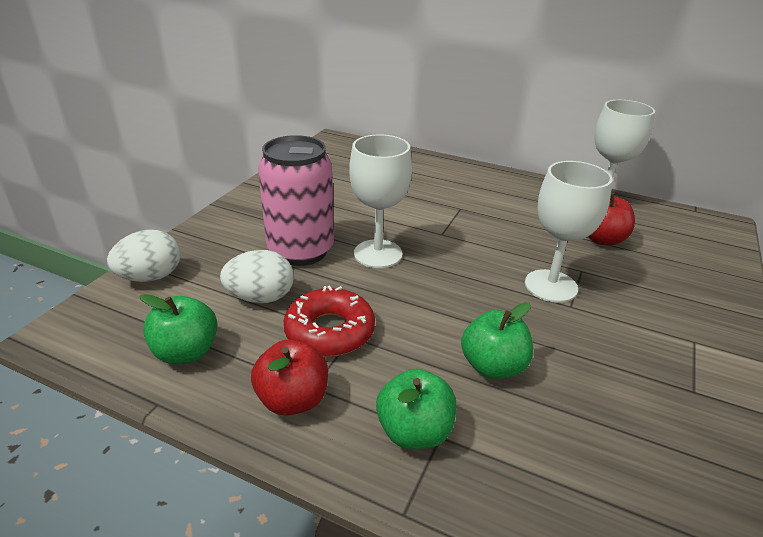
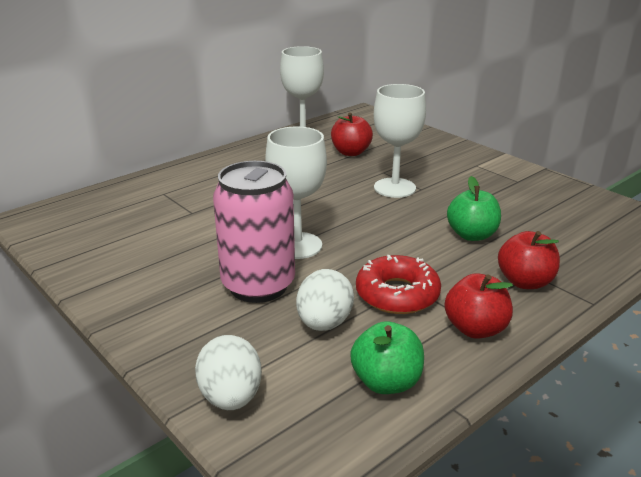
camera: 65 degrees left, 5 degrees down
(414, 431) = (525, 282): green apple -> red apple

